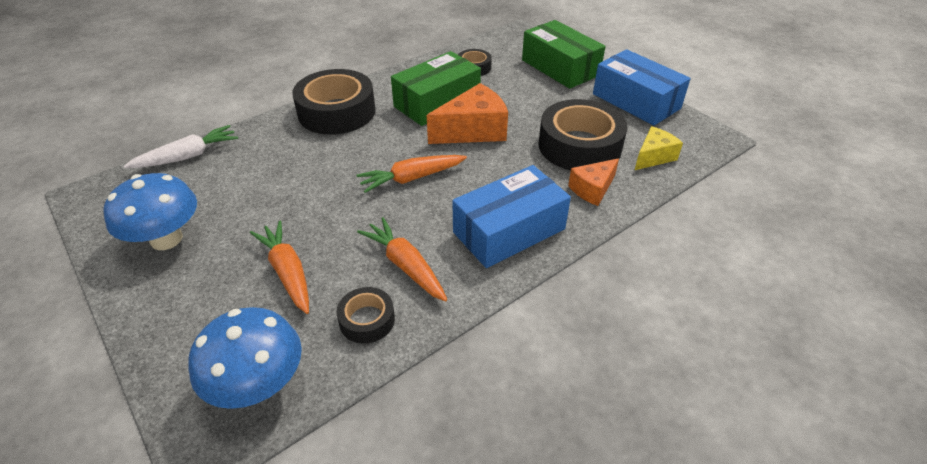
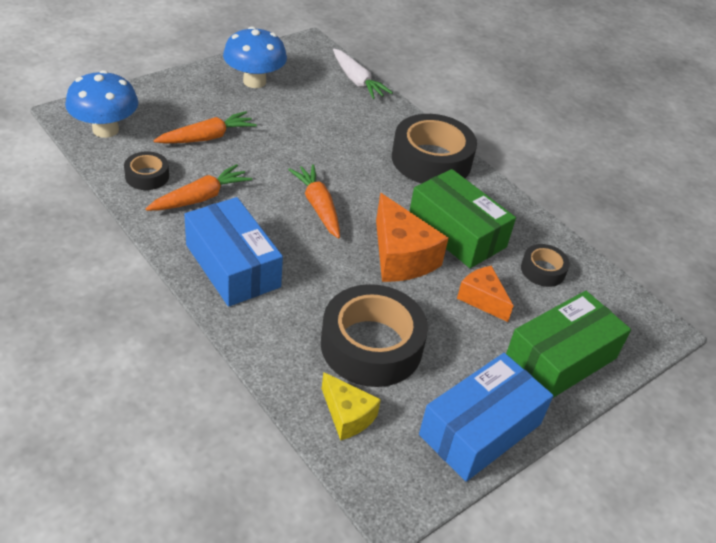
camera: 85 degrees right, 0 degrees up
(592, 189) = (288, 341): orange cheese -> orange cheese (482, 299)

